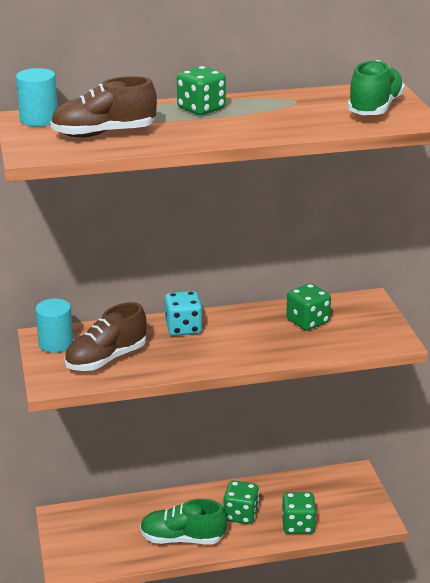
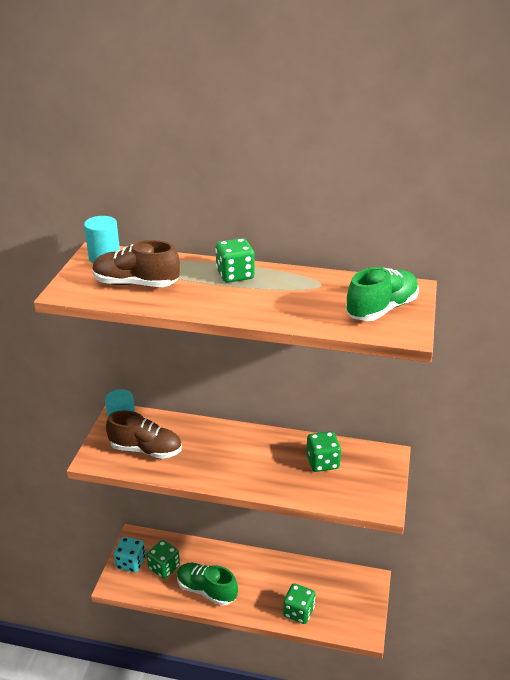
camera: 25 degrees right, 5 degrees up
(106, 359) = (146, 450): brown shoe -> brown shoe turned 150 degrees counterclockwise
(183, 328) = (222, 438): turquoise dice -> turquoise dice (130, 562)
(240, 514) = (261, 585): green dice -> green dice (164, 567)

